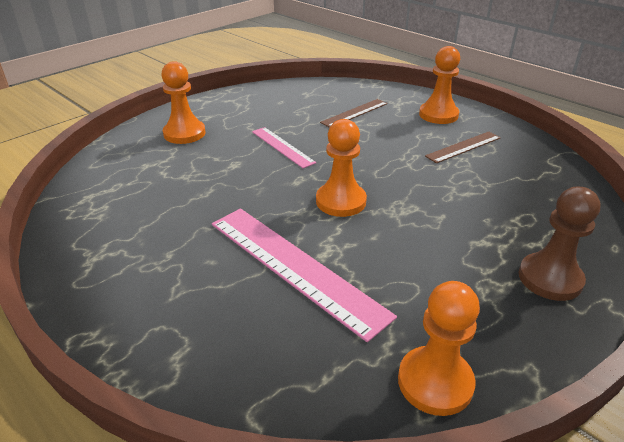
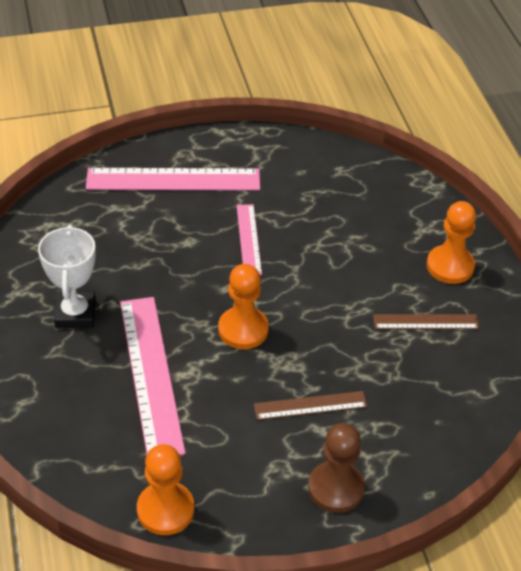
camera: 30 degrees right, 10 degrees up
(173, 250) = (75, 314): none -> white trophy
(184, 133) = (173, 179): orange pawn -> pink ruler
(354, 113) = (362, 223): brown ruler -> brown ruler (310, 405)

